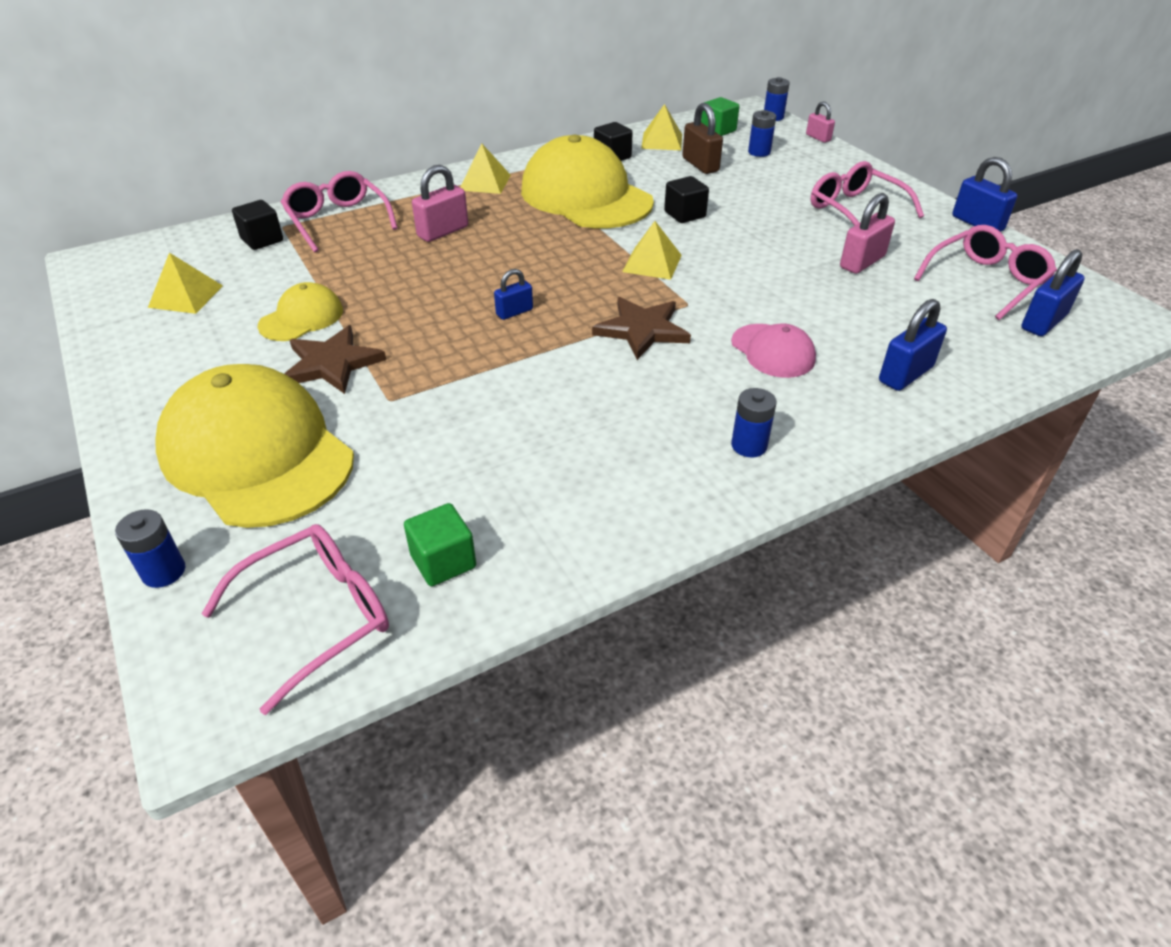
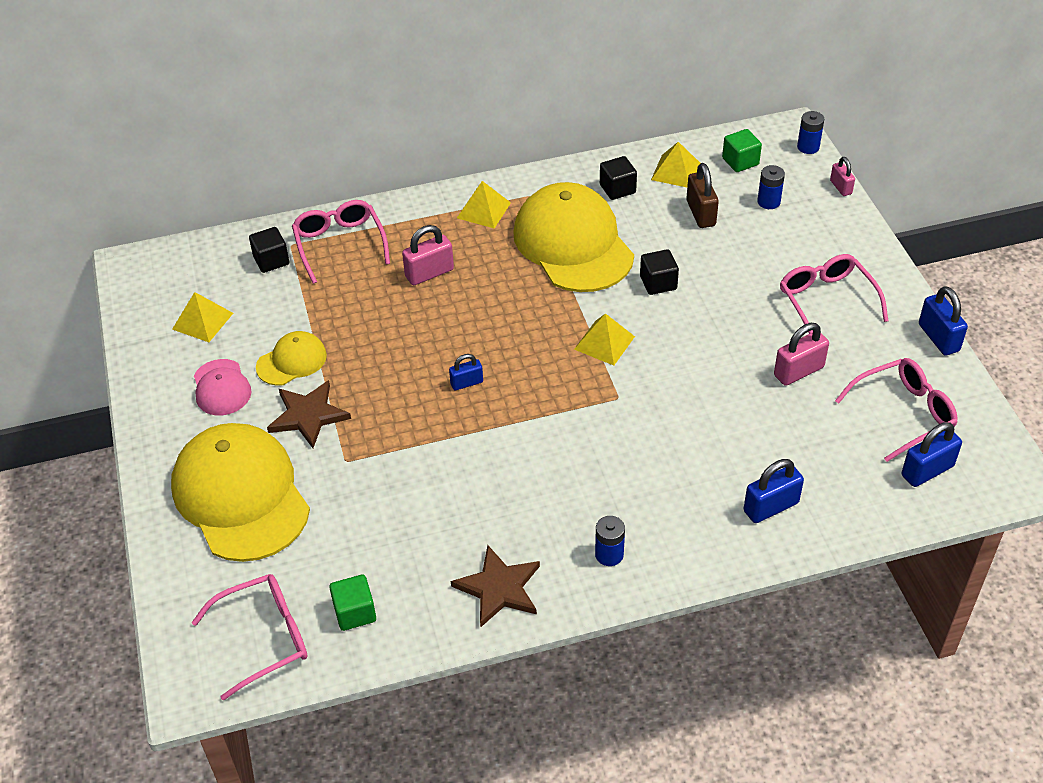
camera: 15 degrees right, 5 degrees up
(163, 571) = (169, 584): blue battery -> none
(642, 330) = (568, 421): brown star -> brown star (499, 588)
(773, 351) = (669, 463): pink cap -> pink cap (221, 388)

